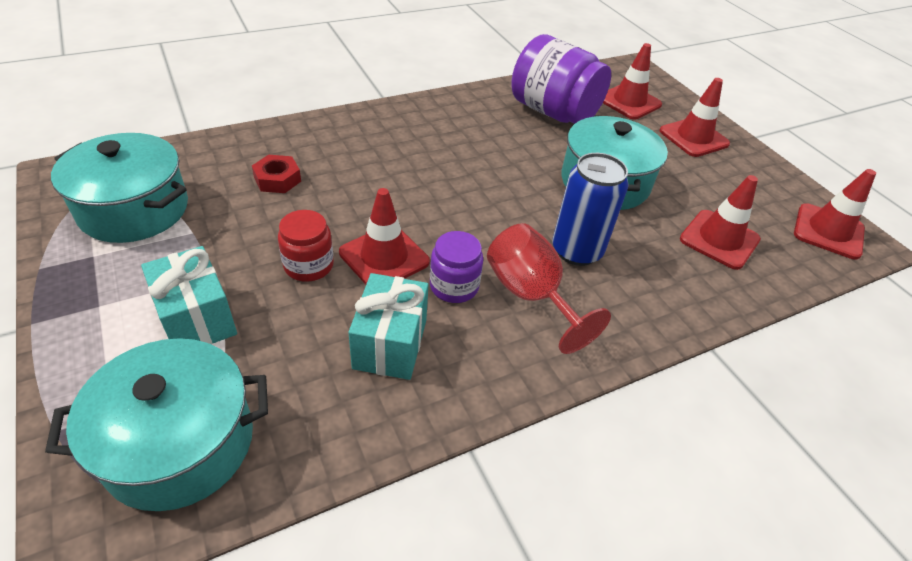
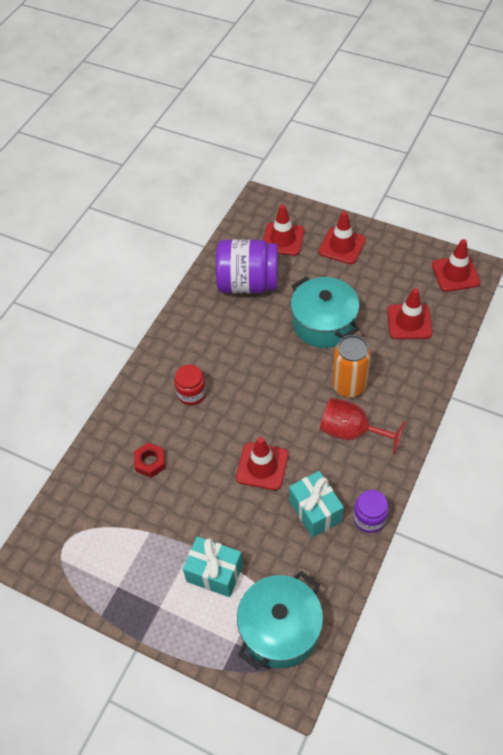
camera: 30 degrees left, 10 degrees up
(134, 209) = (99, 545): turquoise pot -> none
(308, 265) = (231, 501): red jar -> red jar (192, 393)
(454, 286) = (312, 456): purple jar -> purple jar (369, 518)
(576, 251) = (349, 385): blue can -> orange can

